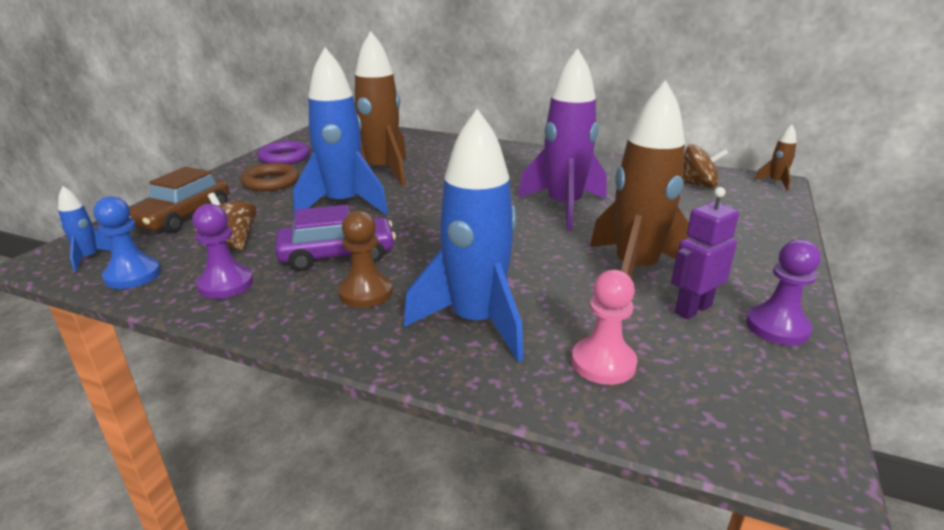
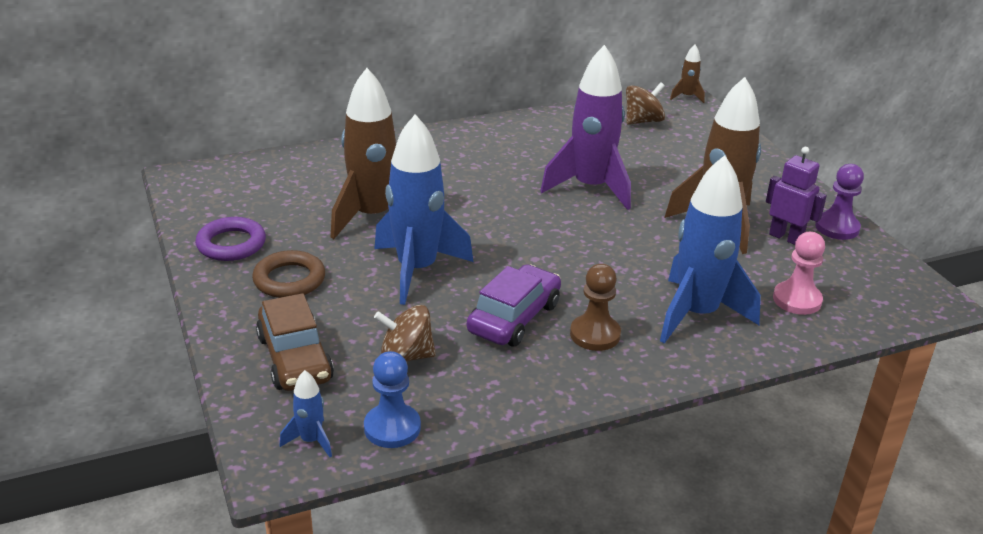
camera: 45 degrees left, 5 degrees up
(226, 284) = (485, 388): purple pawn -> none
(692, 309) = (786, 237): purple robot -> purple robot turned 120 degrees clockwise

